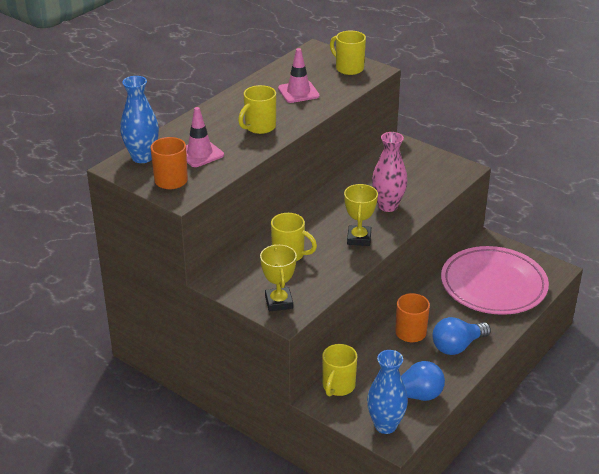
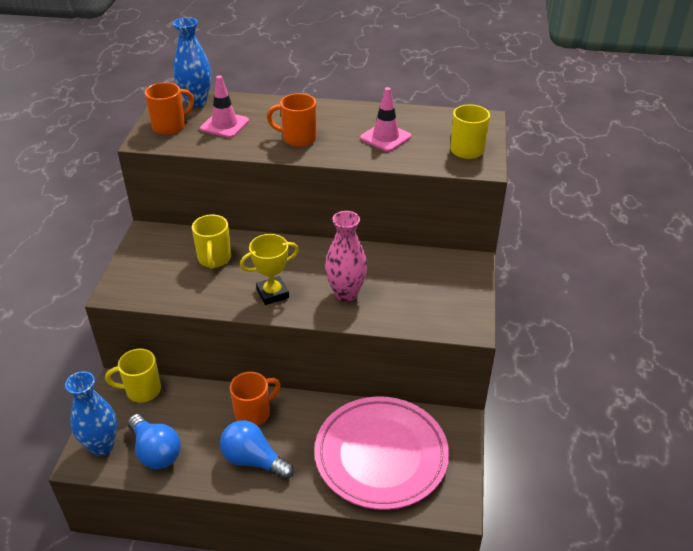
camera: 60 degrees right, 5 degrees up
(259, 127) = (297, 138): yellow mug -> orange mug
(279, 302) = (136, 279): yellow trophy -> none

